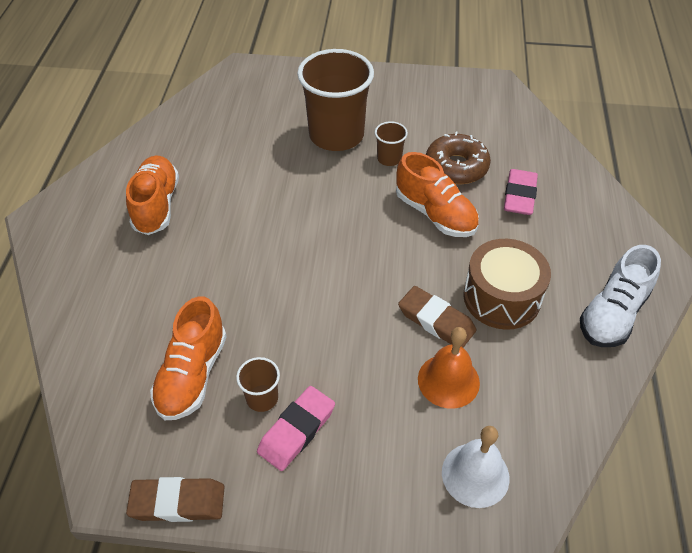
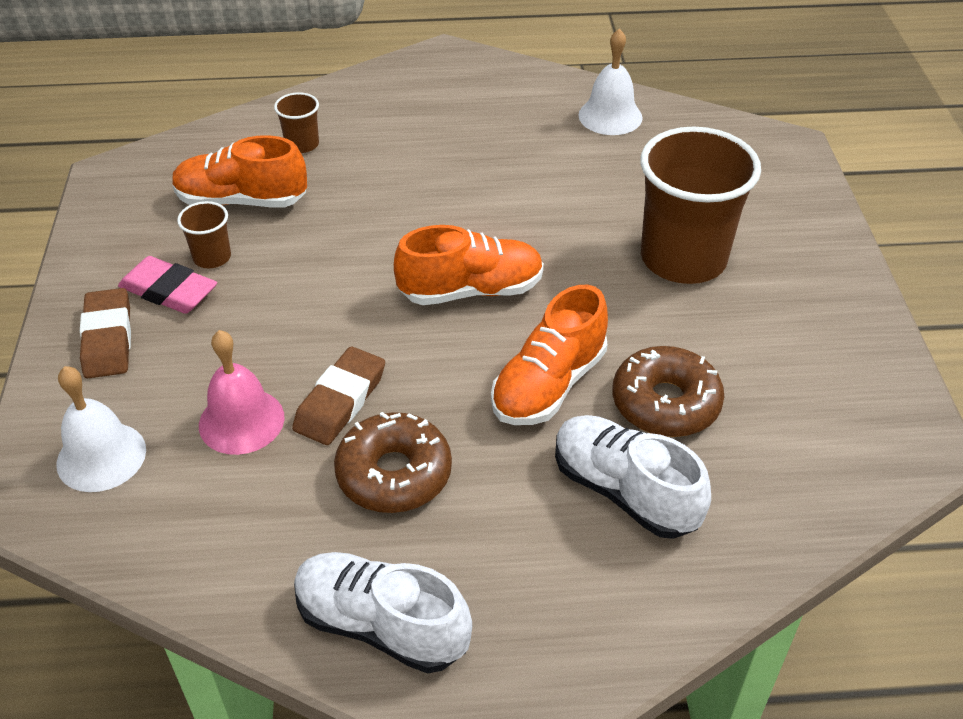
camera: 80 degrees right, 5 degrees down
(156, 205) = (487, 126): orange shoe -> orange shoe (471, 290)
(175, 139) = (610, 116): none -> white bell
(178, 502) = (89, 220): brown eraser -> brown eraser (108, 338)
(389, 158) = (654, 321): brown cup -> brown cup (302, 144)
(448, 380) = (241, 421): orange bell -> pink bell
(501, 297) = (394, 474): brown drum -> brown donut
(519, 196) = (624, 491): pink eraser -> white shoe

